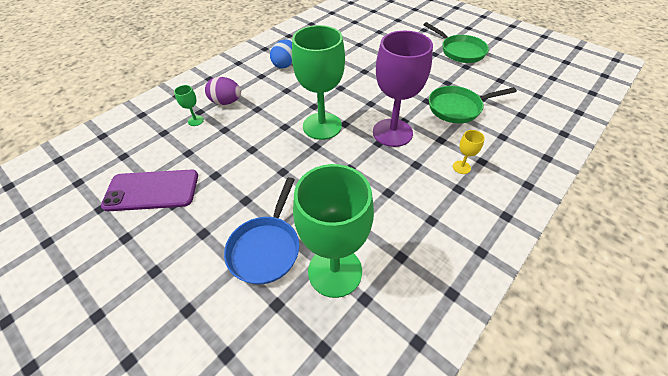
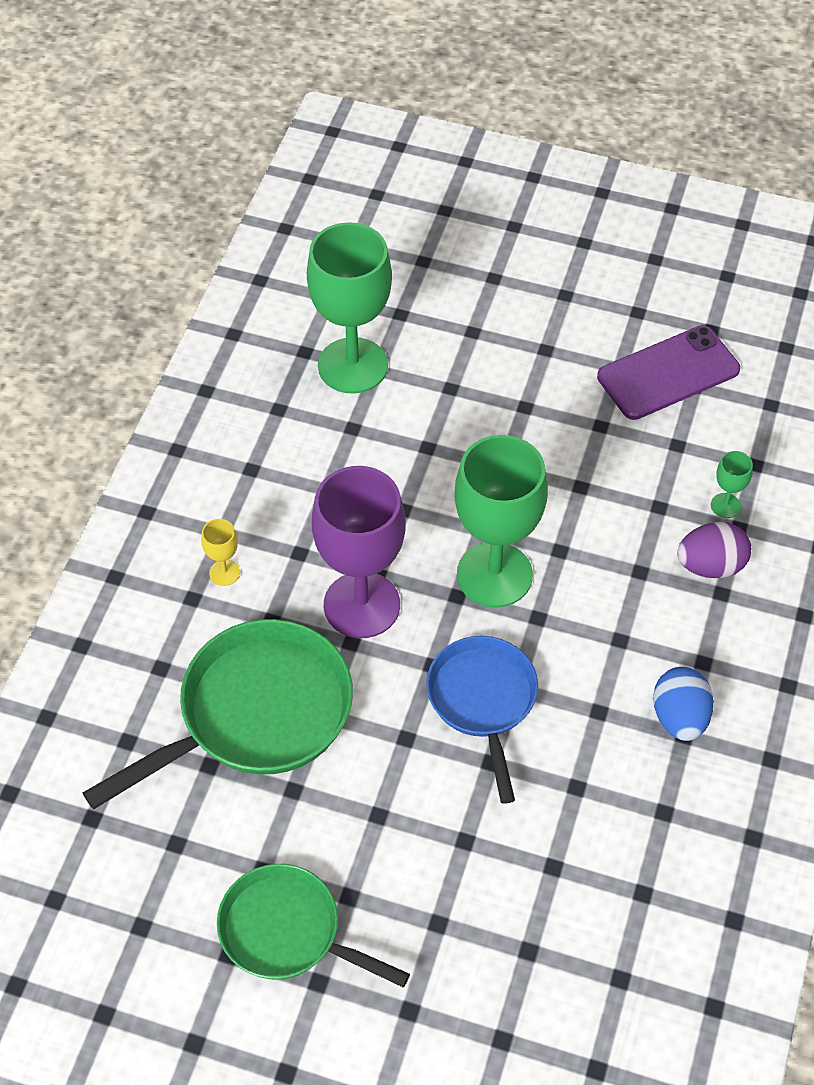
camera: 155 degrees right, 5 degrees up
(266, 248) = (452, 361): blue pan -> blue pan (483, 701)
(457, 108) = (256, 714): green pan -> green pan, size x1.53

